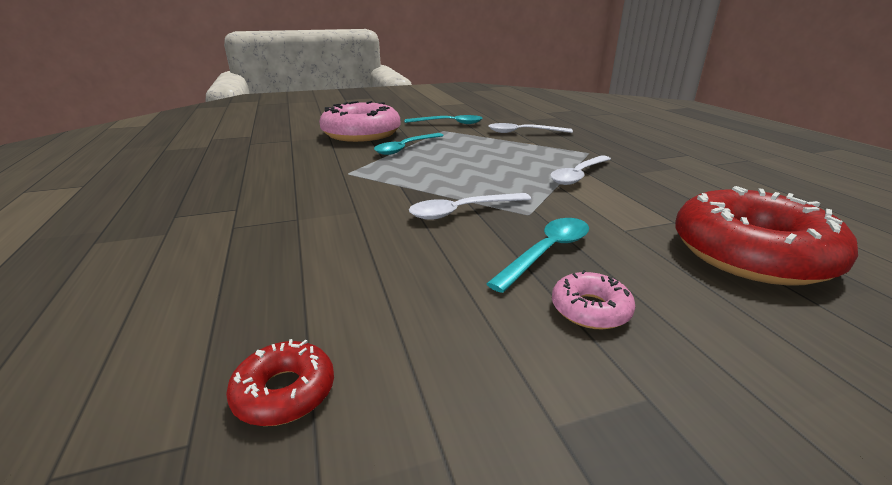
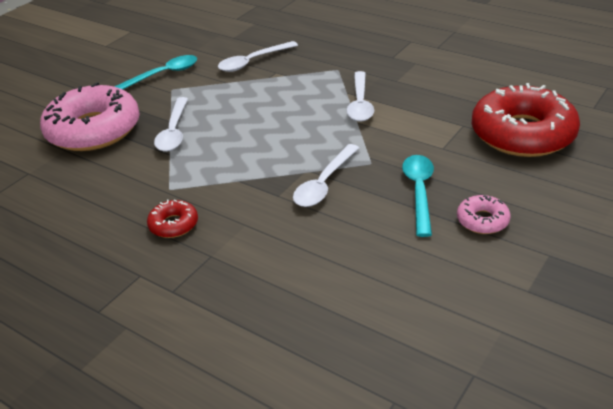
camera: 35 degrees left, 10 degrees up
(284, 392) = (399, 355): red donut -> red donut (173, 225)
(406, 148) = (174, 132): turquoise spoon -> white spoon

